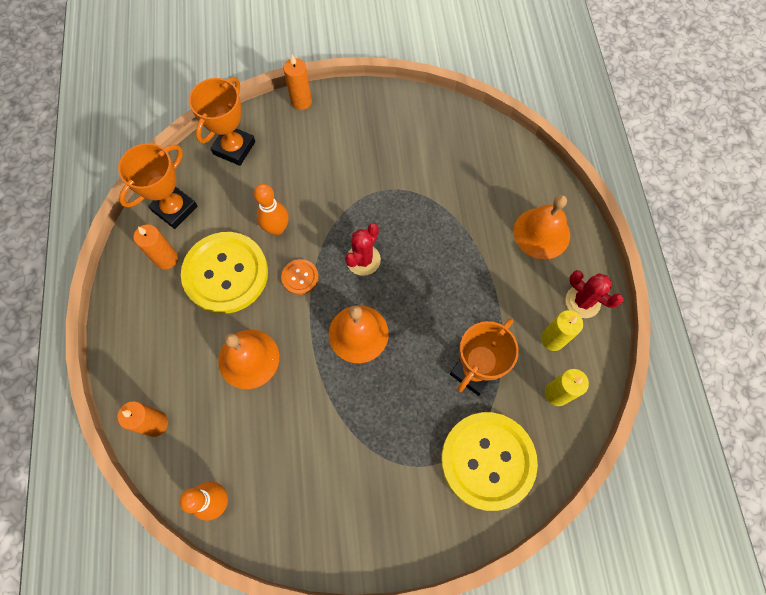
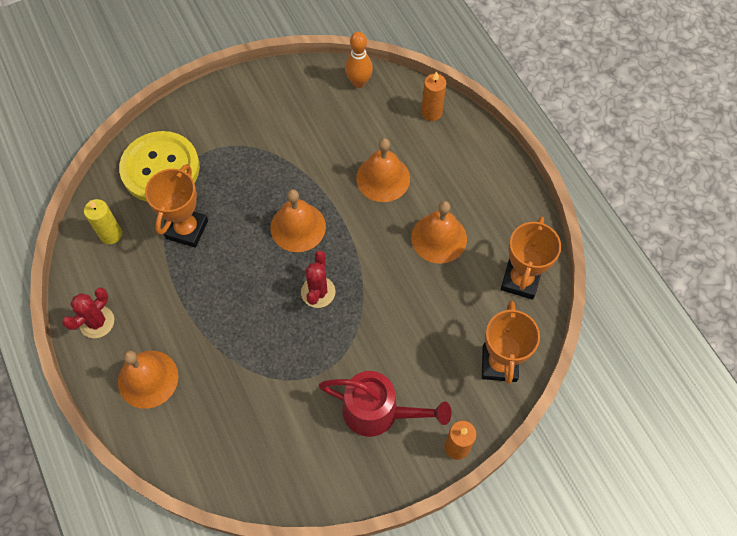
camera: 160 degrees right, 5 degrees down
(166, 259) = (499, 233): orange candle -> none
(226, 273) = (439, 238): yellow button -> orange bell
(277, 228) = (413, 294): orange bowling pin -> none
(300, 277) = (370, 257): orange button -> none
(350, 144) = (379, 412): none -> red watering can
(552, 339) = (121, 278): yellow candle -> none
(582, 301) = (97, 322): red cactus -> red cactus turned 75 degrees counterclockwise

